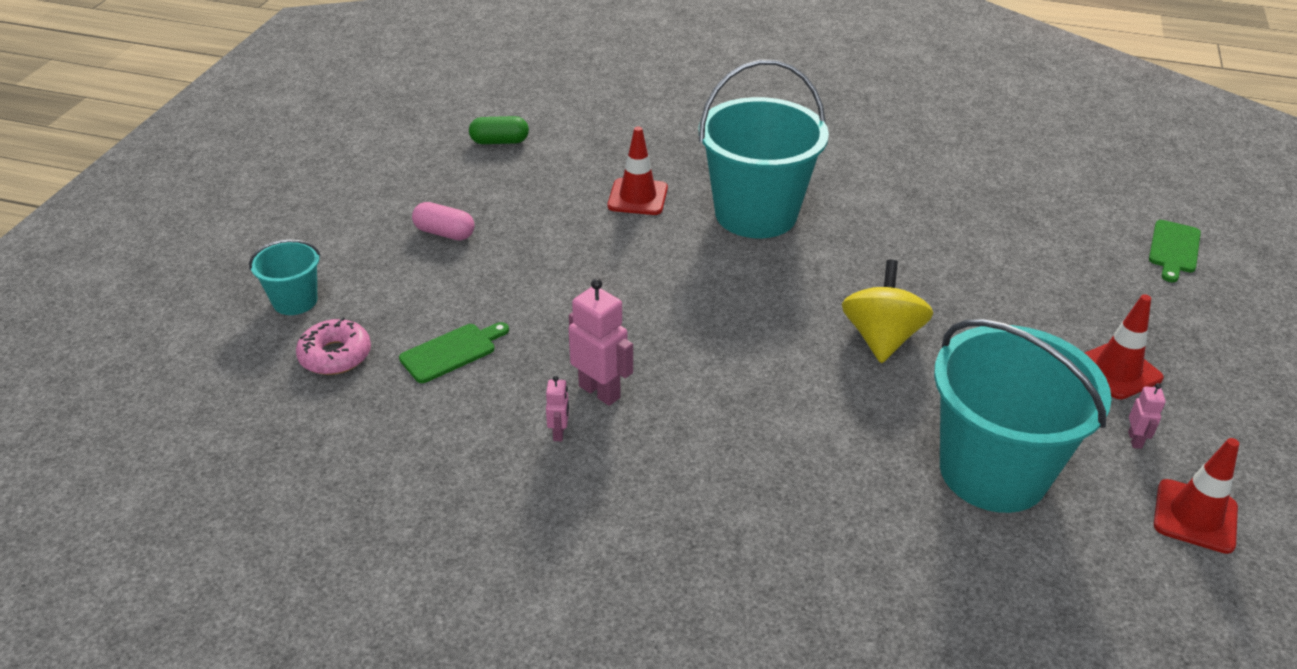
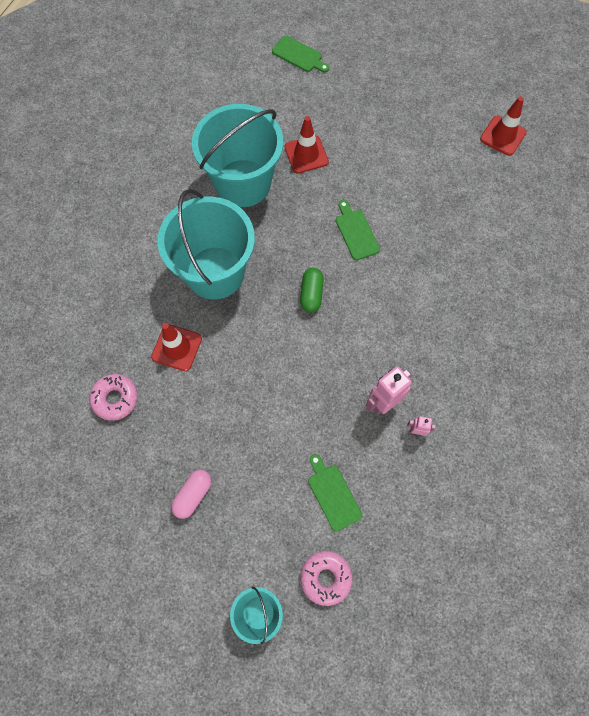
camera: 80 degrees left, 30 degrees up
(499, 141) = (70, 444): green capsule -> green capsule (311, 294)
(560, 163) = (115, 399): none -> pink donut
(881, 338) = (356, 232): yellow spinning top -> green cutting board
(993, 471) = (467, 211): turquoise bucket -> turquoise bucket (243, 183)
(1117, 370) = (398, 126): red traffic cone -> red traffic cone (306, 154)
(1135, 440) = (451, 139): pink robot -> none

